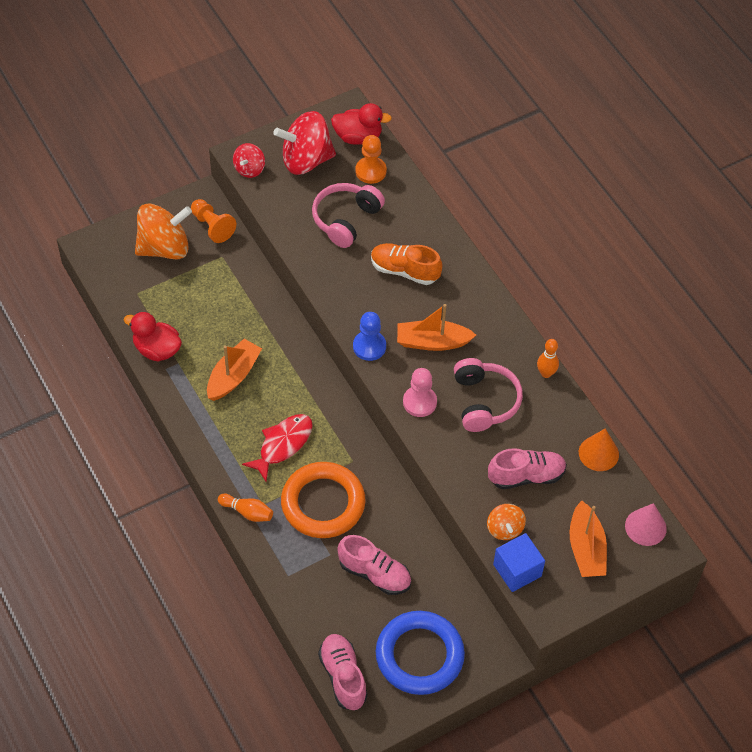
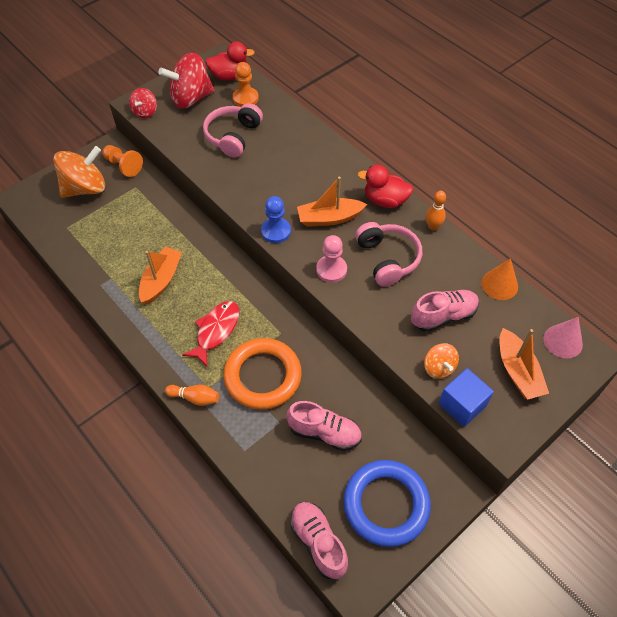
camera: 10 degrees left, 0 degrees up
(157, 349) = (90, 270): red duck -> red duck (385, 200)
(404, 271) = (291, 167): orange shoe -> none

